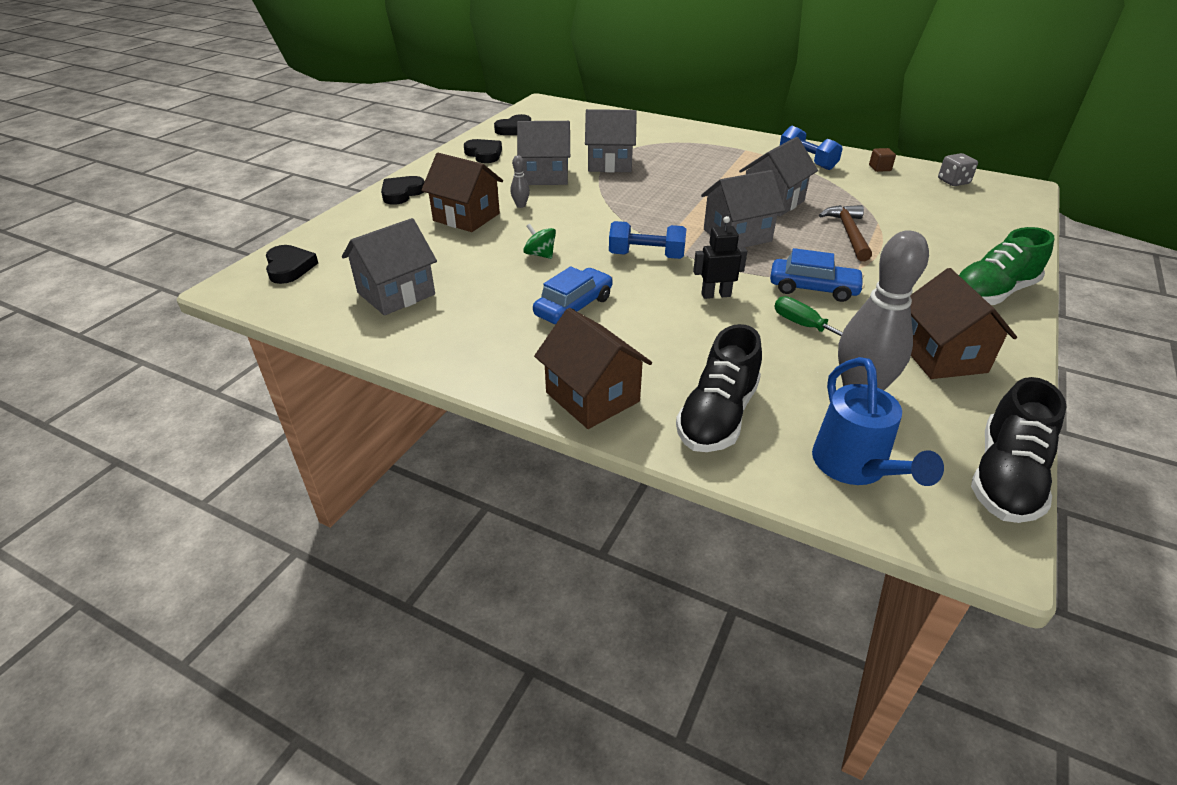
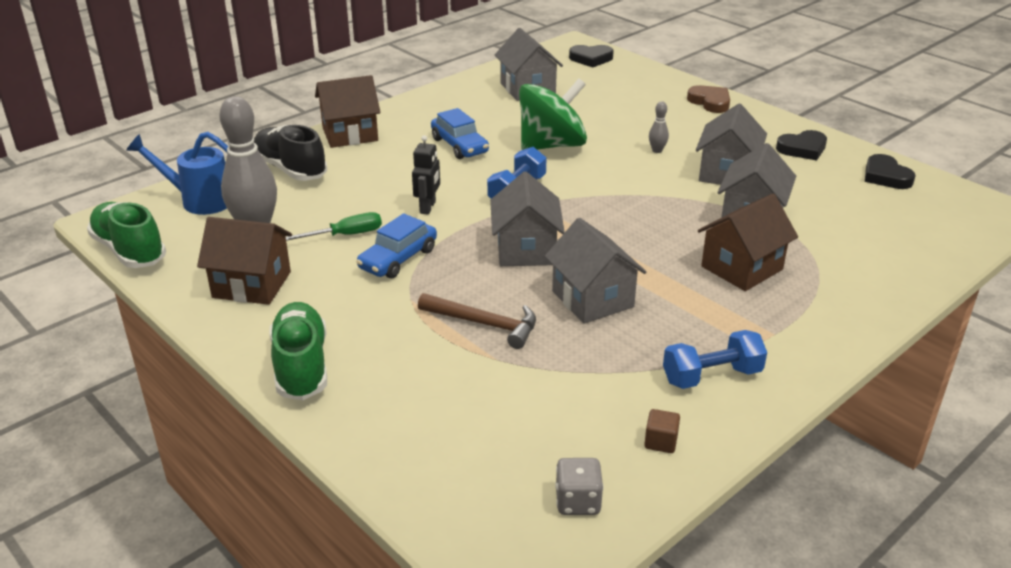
camera: 110 degrees right, 5 degrees down
(402, 193) = (710, 102): black heart -> brown heart
(466, 217) = (643, 124): brown house -> brown house (742, 268)
(540, 254) = (551, 145): green spinning top -> green spinning top, size x2.40
(1005, 477) = (129, 251): black shoe -> green shoe

